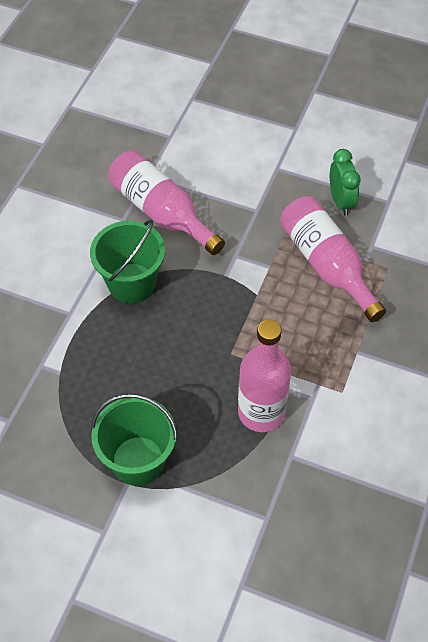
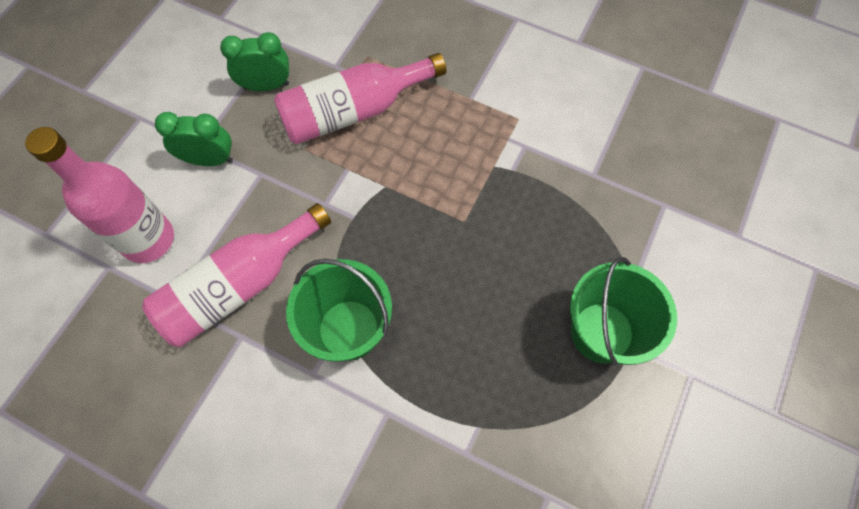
camera: 85 degrees left, 10 degrees up
(261, 412) = (541, 197): pink bottle -> pink bottle (148, 239)
(264, 177) = (209, 160): none -> green clock

